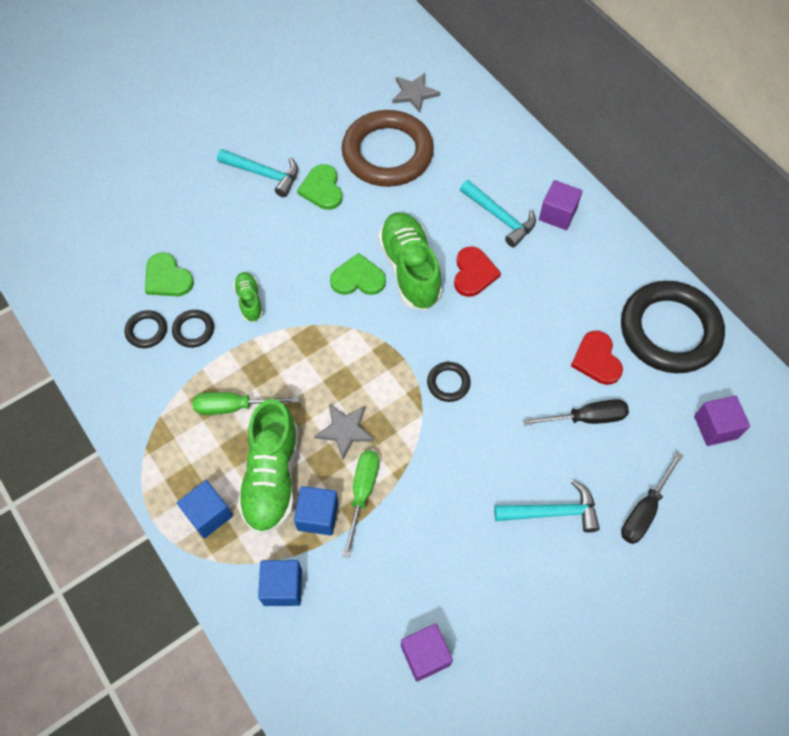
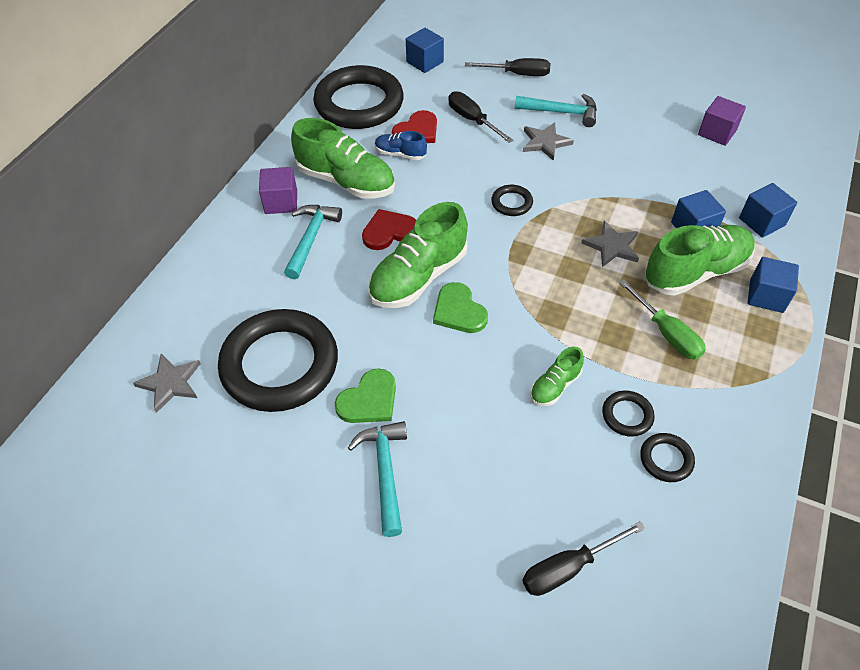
camera: 120 degrees left, 10 degrees down
(132, 232) = (568, 568): none -> black screwdriver
(167, 278) = (592, 483): green heart -> none
(362, 493) = (649, 211): green screwdriver -> none
(387, 153) = (280, 365): brown ring -> black ring
(513, 464) = (545, 142): none -> grey star
(552, 512) = (561, 112): turquoise hammer -> turquoise hammer turned 135 degrees clockwise
(556, 270) = (346, 181): none -> green shoe
(569, 329) = (400, 154): none -> blue shoe
(715, 427) = (425, 62): purple cube -> blue cube

